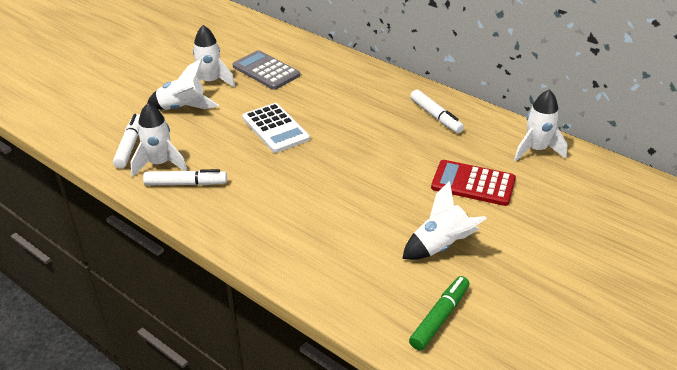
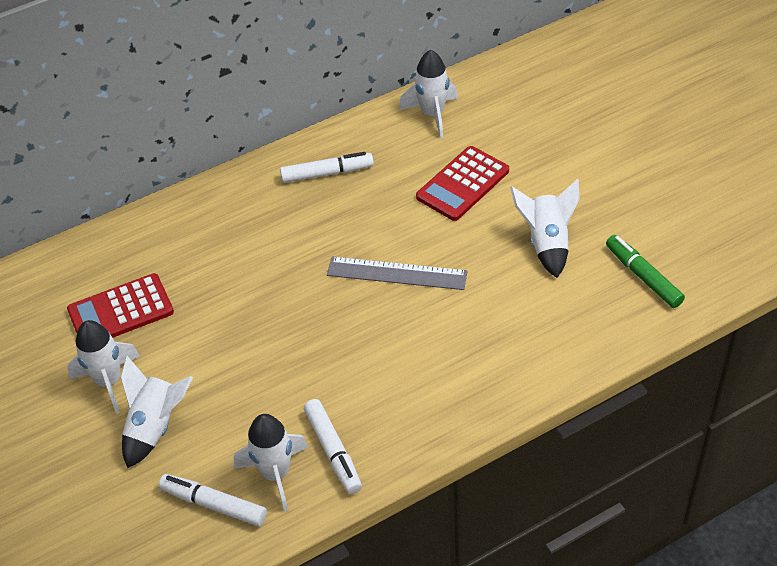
camera: 65 degrees left, 10 degrees up
(186, 184) = (333, 451): white marker -> white marker turned 135 degrees clockwise
(266, 71) = (120, 311): grey calculator -> red calculator
(275, 128) = (265, 332): white calculator -> none
(359, 172) = (397, 273): none -> grey ruler

